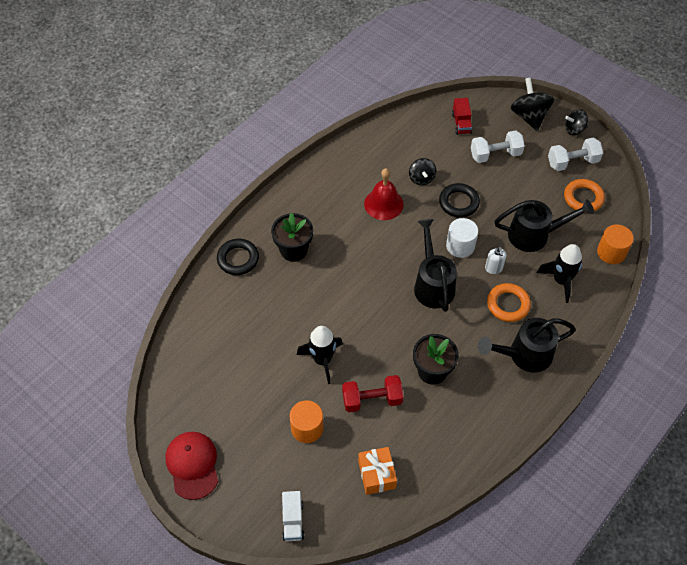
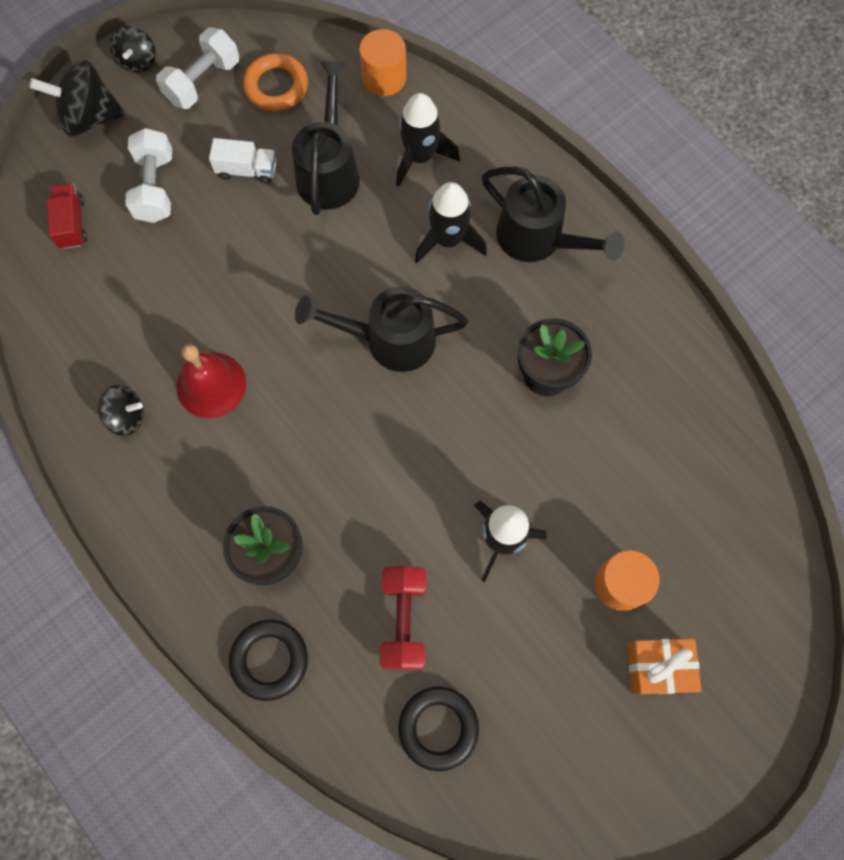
camera: 80 degrees left, 15 degrees up
(192, 465) = (666, 787): red cap -> none
(293, 520) = (772, 630): white truck -> white truck (247, 170)
(372, 400) = (583, 474): red dumbbell -> red dumbbell (404, 620)
(376, 474) = (708, 490): orange gift -> orange gift (658, 667)
(421, 178) = (173, 312): black spinning top -> black spinning top (127, 416)
(459, 202) = (239, 265): black ring -> black ring (438, 728)
(460, 246) = (325, 283): white cylinder -> none
(461, 123) = (72, 223): red truck -> red truck turned 105 degrees counterclockwise
(493, 268) = (378, 244): white soap dispenser -> none
(508, 304) = (448, 240): orange ring -> black rocket
(524, 355) = (538, 239): black watering can -> black watering can turned 45 degrees counterclockwise
(572, 162) = (203, 82): white dumbbell -> white dumbbell turned 45 degrees clockwise

